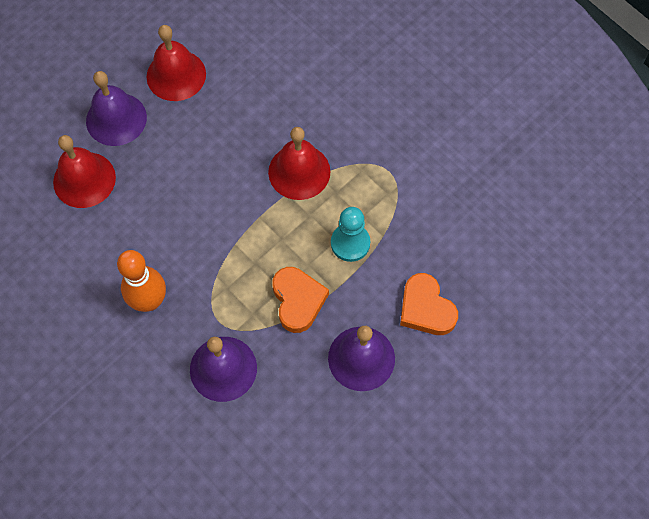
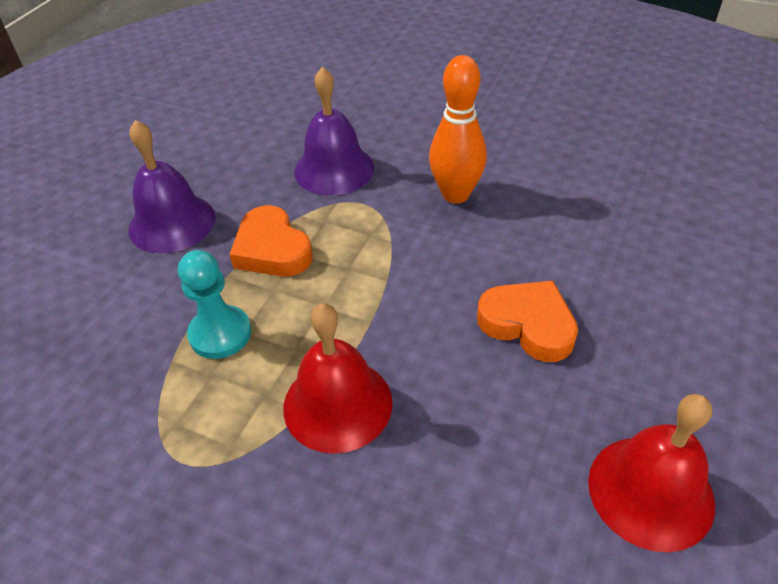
camera: 160 degrees right, 20 degrees down
(84, 179) = (645, 282): red bell -> none
(116, 119) = (680, 376): purple bell -> none
(426, 308) = (92, 294): orange heart -> orange heart (528, 324)

